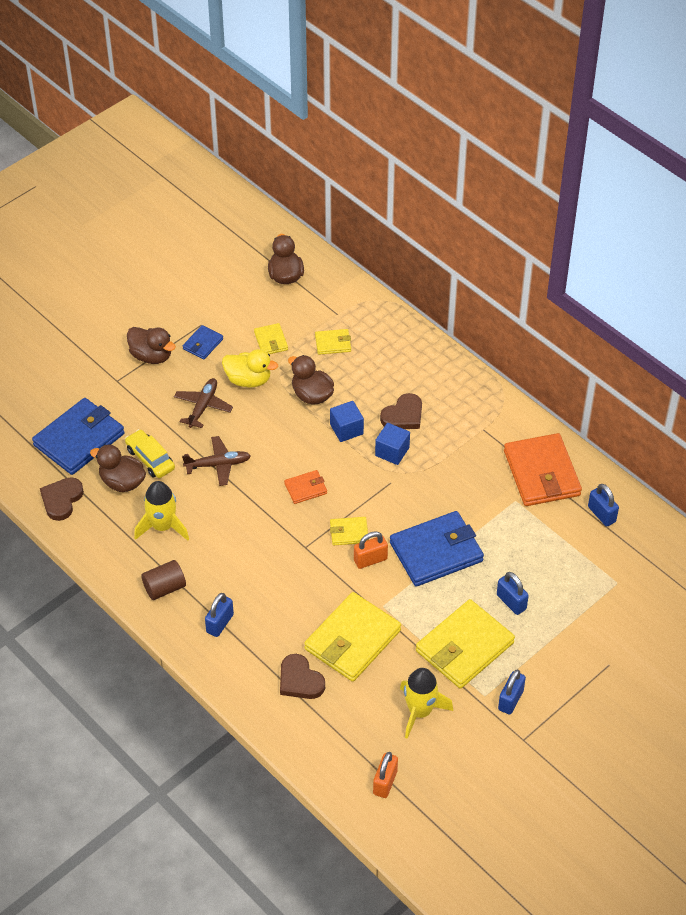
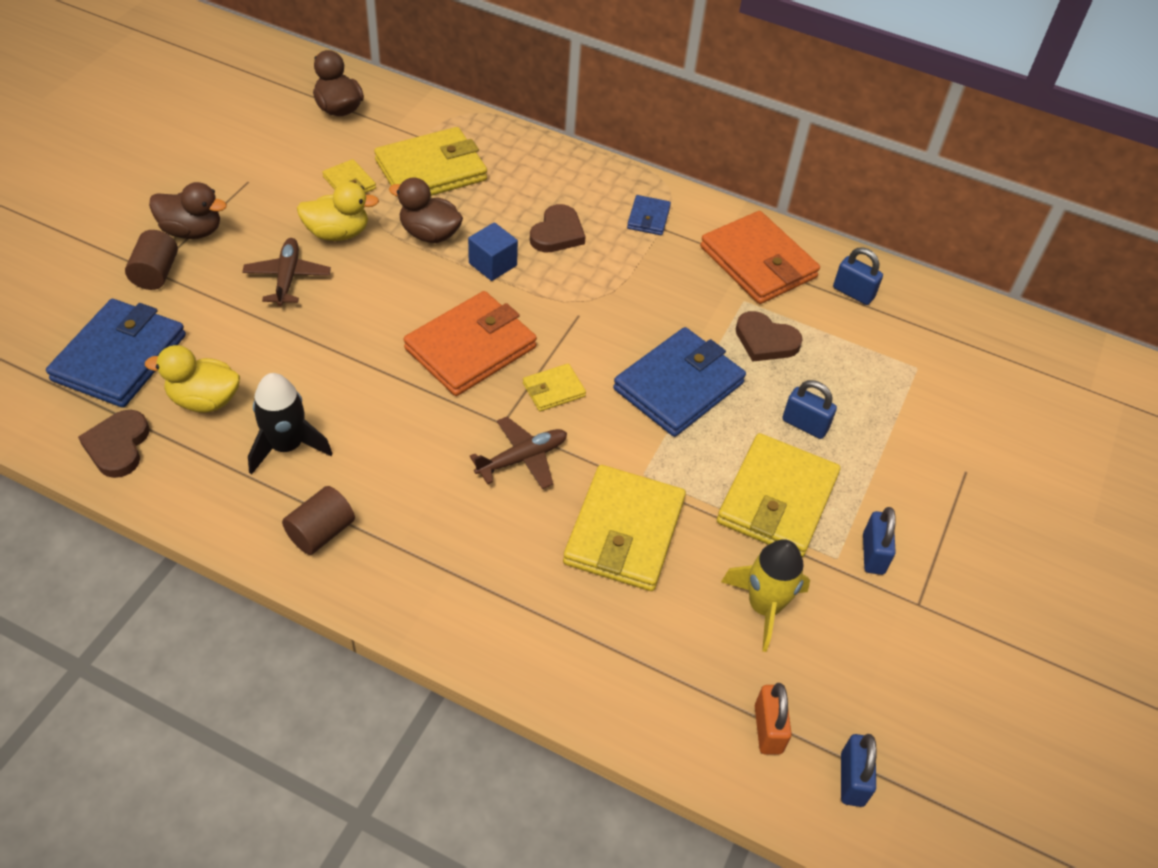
camera: 25 degrees left, 0 degrees up
(118, 383) = (156, 273): none -> brown cylinder
(122, 482) = (204, 400): brown duck -> yellow duck
(150, 459) = (236, 359): yellow car -> none
(163, 526) = (287, 446): yellow rocket -> black rocket
(203, 344) = (259, 203): blue wallet -> blue wallet (648, 218)
(218, 464) = (337, 345): brown plane -> brown plane (522, 458)
(220, 623) = (424, 561): blue padlock -> blue padlock (852, 779)
(300, 680) = (576, 612): brown heart -> brown heart (765, 341)
(305, 488) = (470, 348): orange wallet -> orange wallet, size x2.08
(333, 343) = (431, 170): yellow wallet -> yellow wallet, size x2.08
(370, 560) = (598, 418): orange padlock -> none
(392, 451) = (563, 278): blue cube -> none

